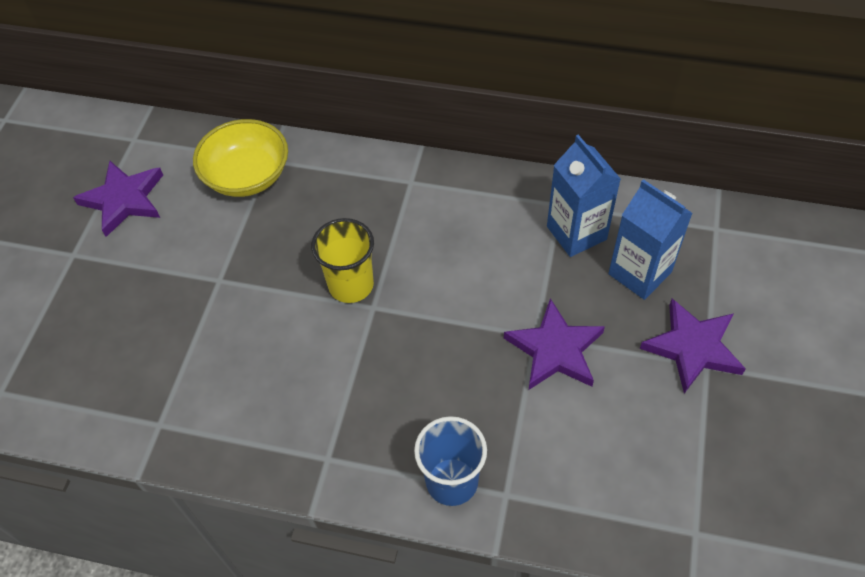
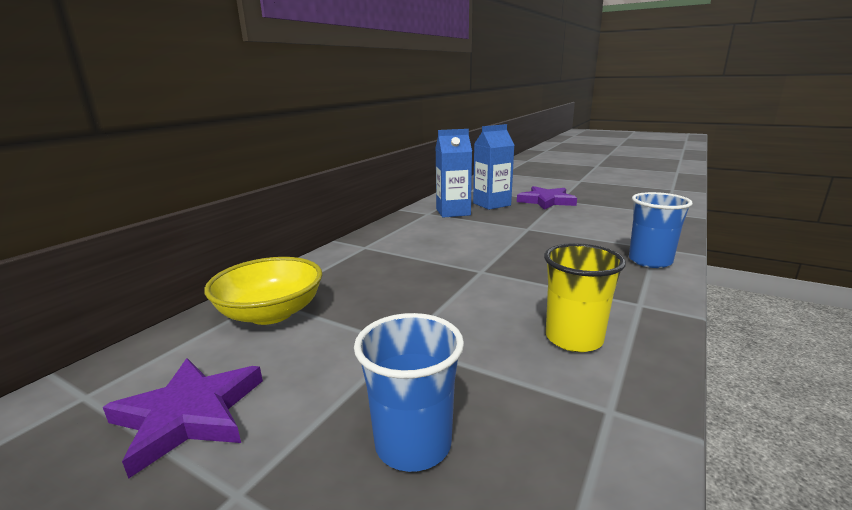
camera: 75 degrees left, 35 degrees down
(114, 319) = (413, 444): none -> blue cup
(351, 285) = (453, 277): yellow cup -> yellow cup (574, 338)
(555, 350) = (540, 225): purple star -> none

